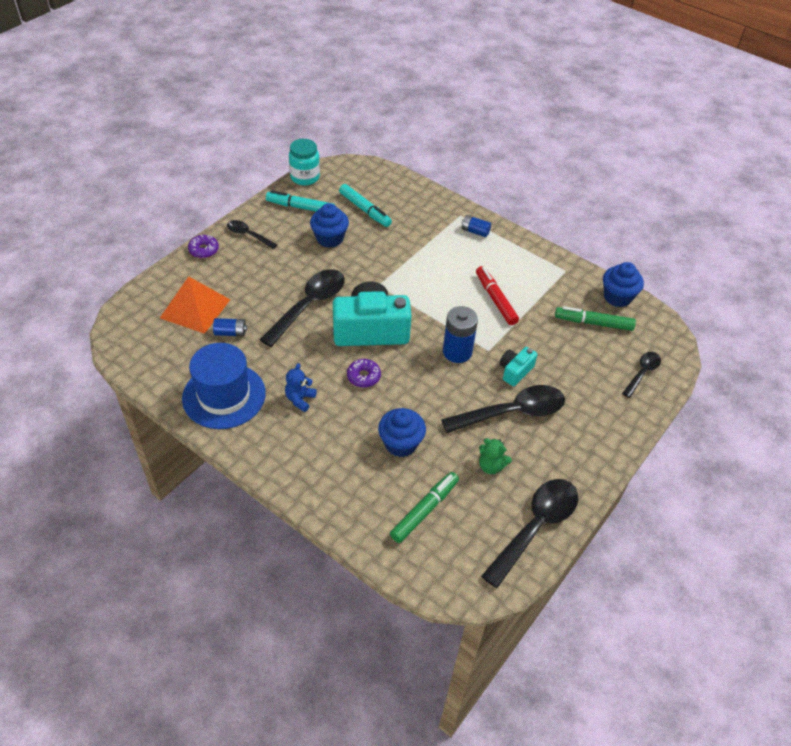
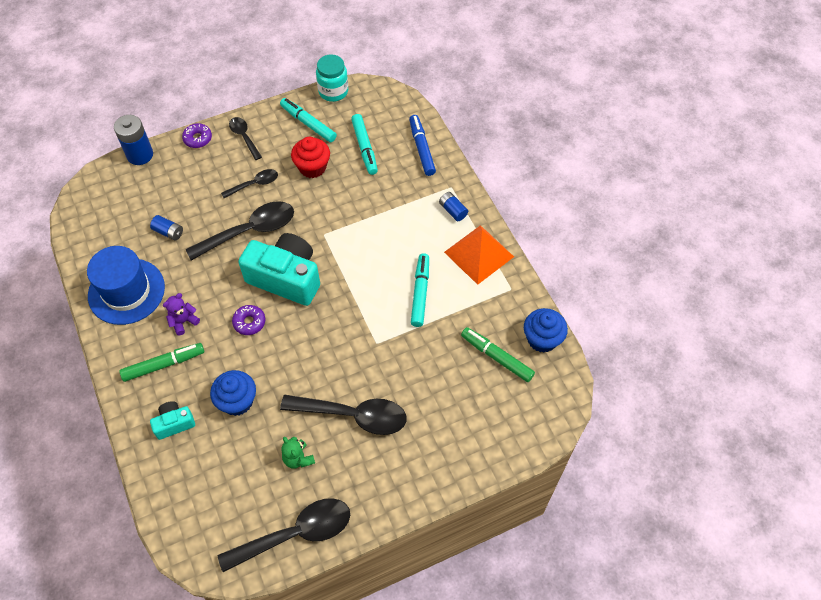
camera: 30 degrees right, 10 degrees up
(195, 308) = (155, 196): orange pyramid -> orange pyramid (479, 254)
(300, 399) = (183, 321): blue teddy bear -> purple teddy bear
(329, 238) = (312, 167): blue cupcake -> red cupcake
(414, 196) = (421, 148): none -> blue marker
(424, 510) = (215, 473): green marker -> green marker (164, 364)
(457, 352) = (347, 333): blue battery -> blue battery (140, 155)
(495, 299) = (420, 293): red marker -> turquoise marker
(515, 371) = (385, 375): turquoise camera -> turquoise camera (174, 423)
(642, 373) = (505, 430): black spoon -> black spoon (254, 184)

